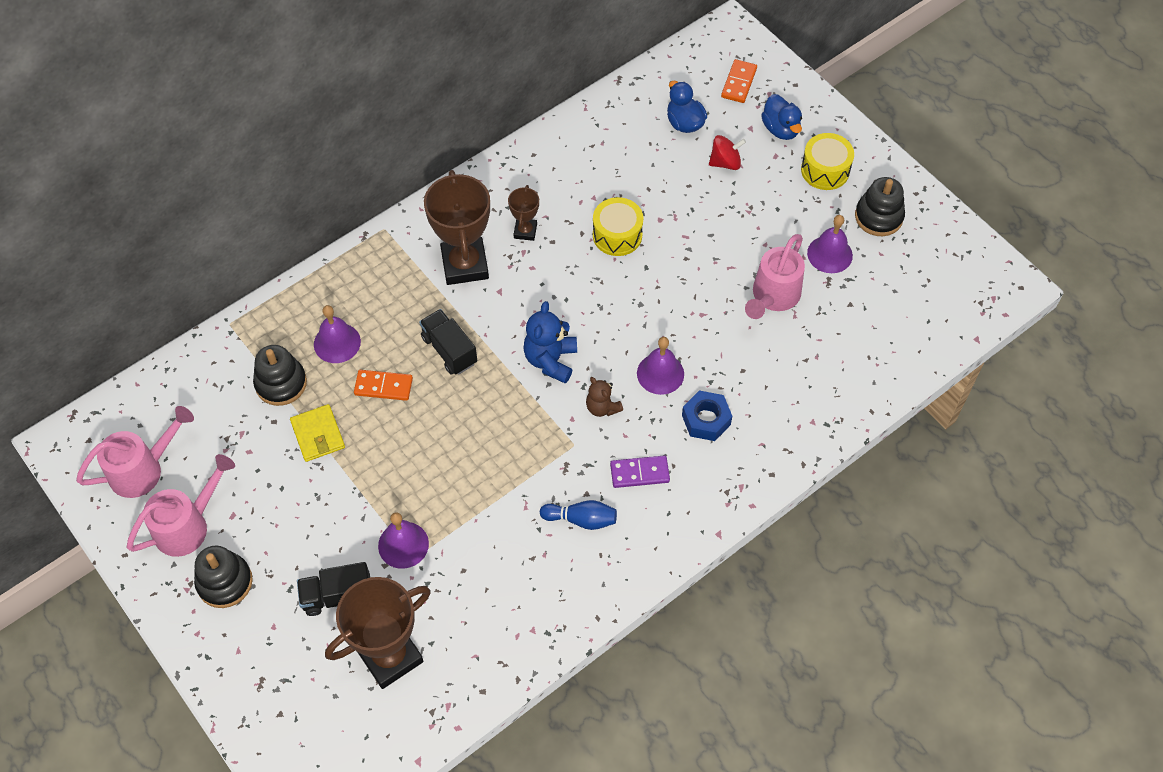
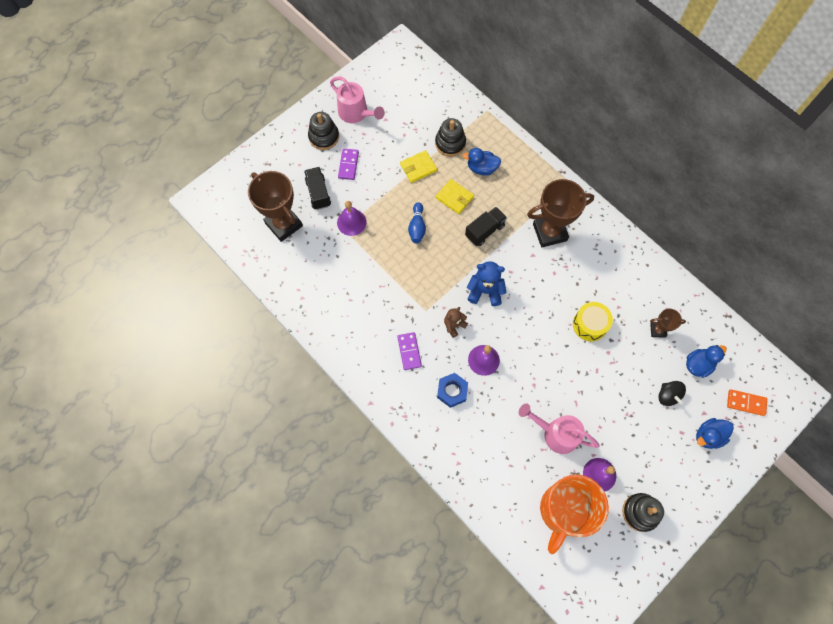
camera: 85 degrees right, 10 degrees up
(143, 469) = (388, 86): pink watering can -> none
(291, 543) = (348, 165): none -> purple domino
(337, 343) = (481, 168): purple bell -> blue duck
(383, 386) = (454, 197): orange domino -> yellow wallet
(525, 231) = (582, 266): brown trophy -> brown trophy (657, 330)
(581, 519) = (374, 319): blue bowling pin -> blue bowling pin (417, 227)
(725, 162) = (667, 395): red spinning top -> black spinning top
(825, 170) = (676, 470): yellow drum -> none
(877, 301) = (564, 510): none -> orange mug

